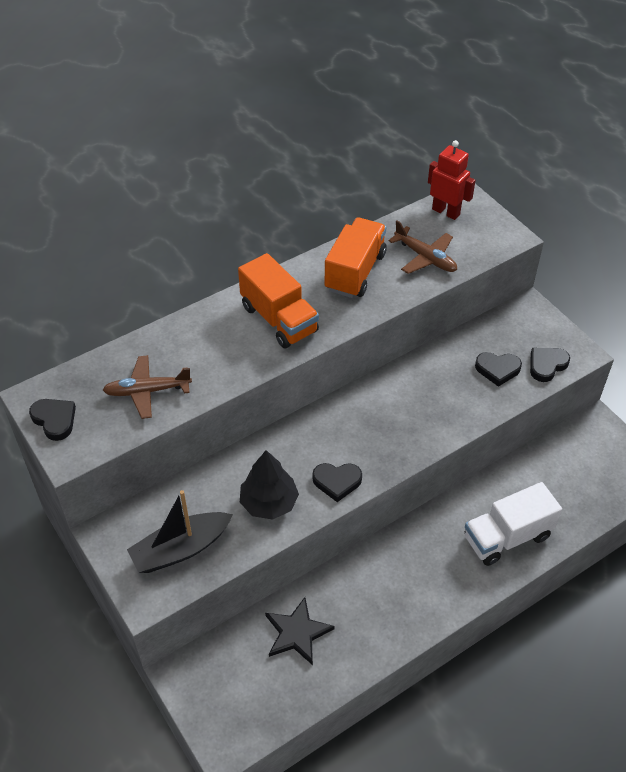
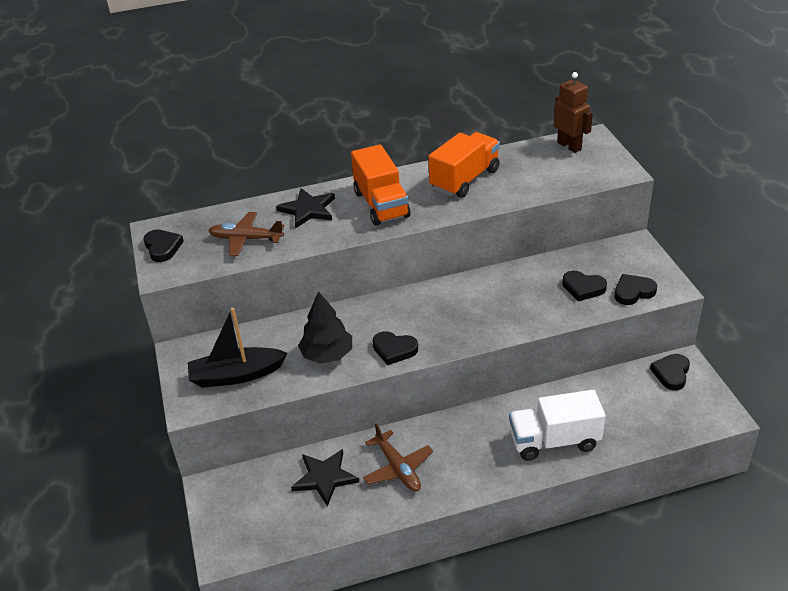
camera: 20 degrees right, 10 degrees down
(201, 340) = (308, 210): none -> black star
(425, 257) = (534, 177): brown plane -> brown plane (398, 468)
(446, 212) = (569, 146): red robot -> brown robot
(589, 437) = (671, 373): none -> black heart

